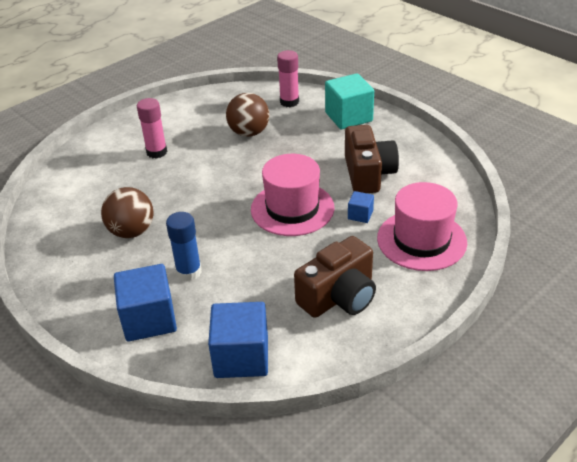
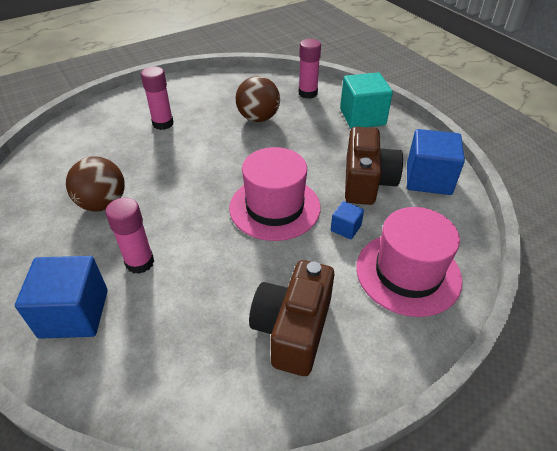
camera: 10 degrees right, 5 degrees up
(189, 272) = (140, 262): blue glue stick -> pink glue stick
(241, 357) = (153, 389): blue cube -> blue cube (428, 179)
(339, 296) = (293, 329): brown camera -> brown camera turned 135 degrees clockwise

